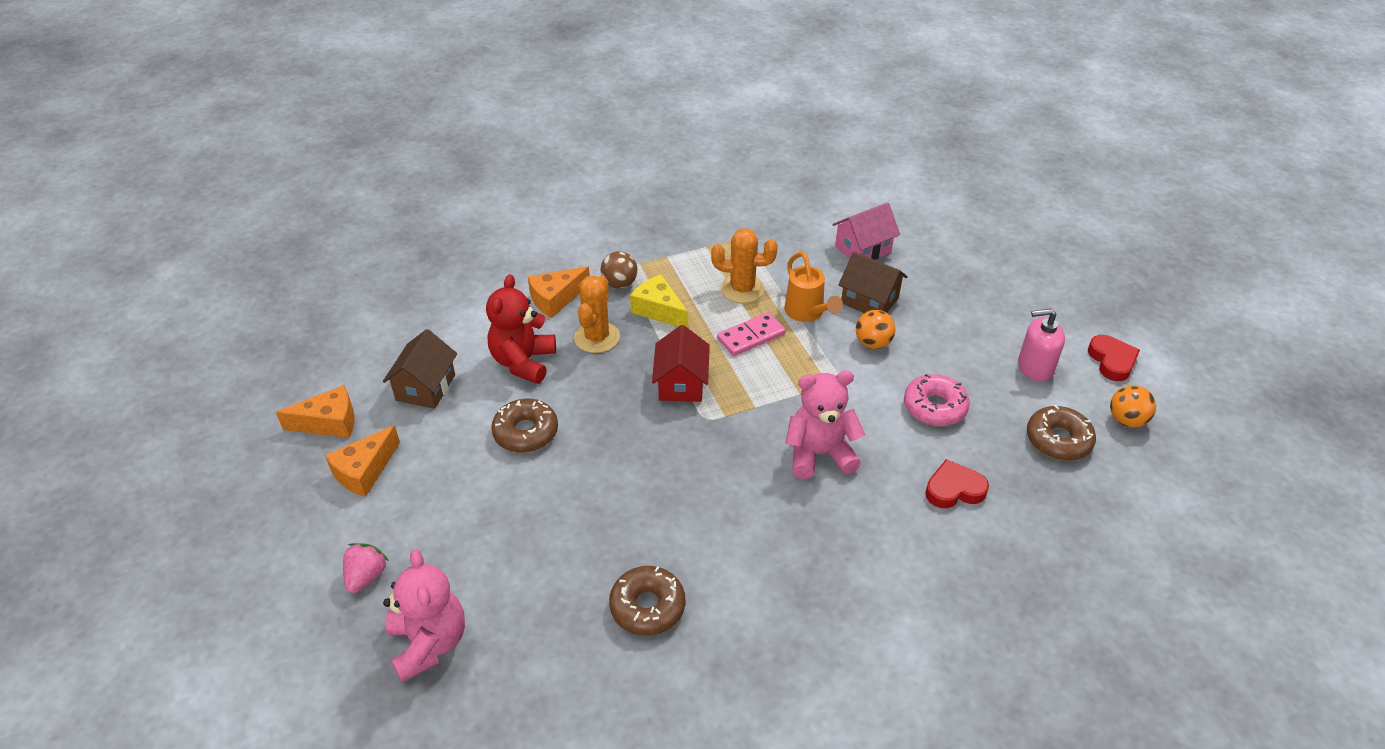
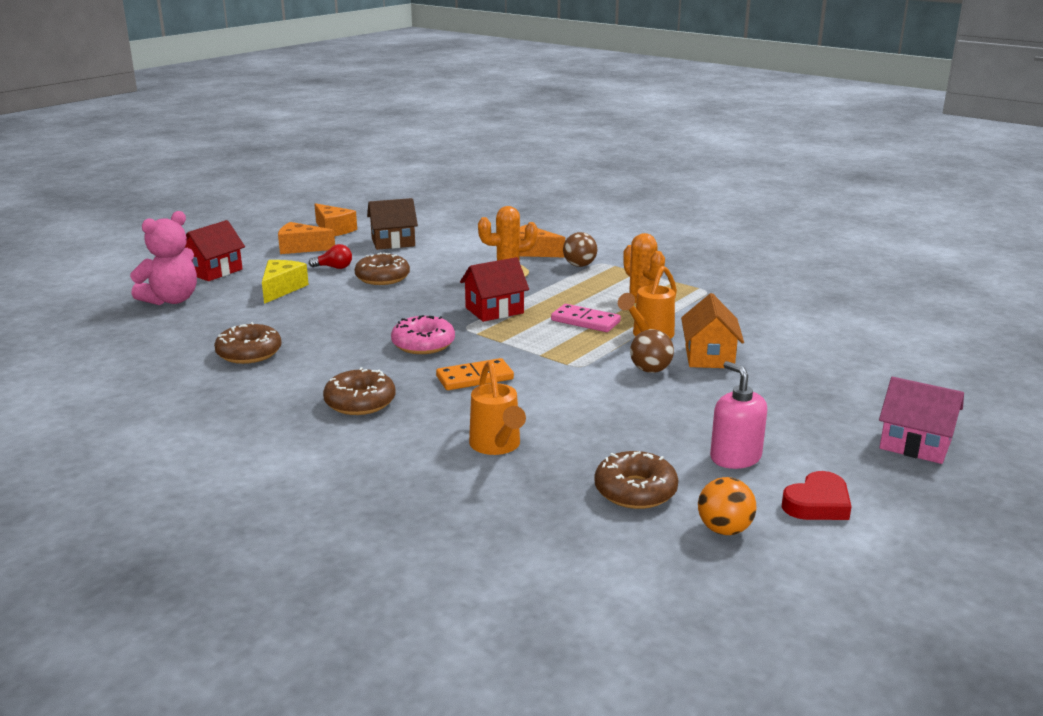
camera: 60 degrees right, 20 degrees down
(366, 576) = (214, 271): pink strawberry -> red house
(458, 462) = (334, 267): none -> red light bulb
(523, 362) = (452, 260): red teddy bear -> none
(658, 310) = (568, 284): yellow cheese -> yellow cheese (281, 289)
(819, 454) = (474, 378): pink teddy bear -> orange domino
(820, 551) = (360, 402): none -> brown donut
(863, 249) = (780, 339): pink house -> pink house (915, 444)
(869, 301) = (709, 357): brown house -> orange house
(873, 343) = (650, 370): orange ball -> brown ball
(934, 407) = (600, 416): pink donut -> pink donut (423, 344)
(954, 489) = (497, 447): red heart -> orange watering can

